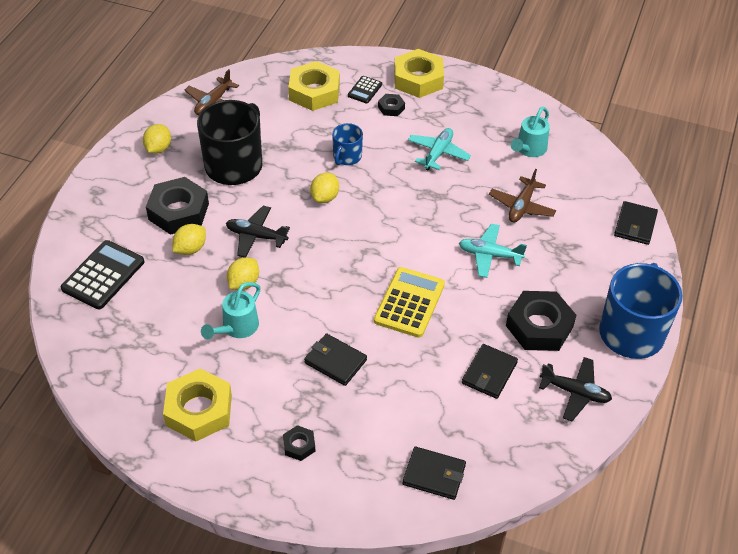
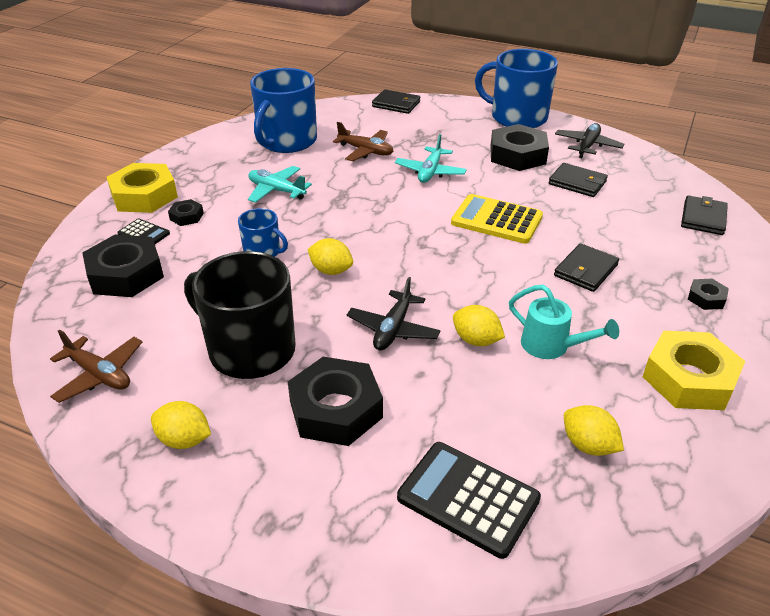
camera: 85 degrees left, 10 degrees down
(190, 249) = (413, 394): yellow lemon -> yellow lemon (588, 445)
(314, 92) = (126, 274): yellow nut -> black nut
(529, 149) = (286, 141): turquoise watering can -> blue mug

